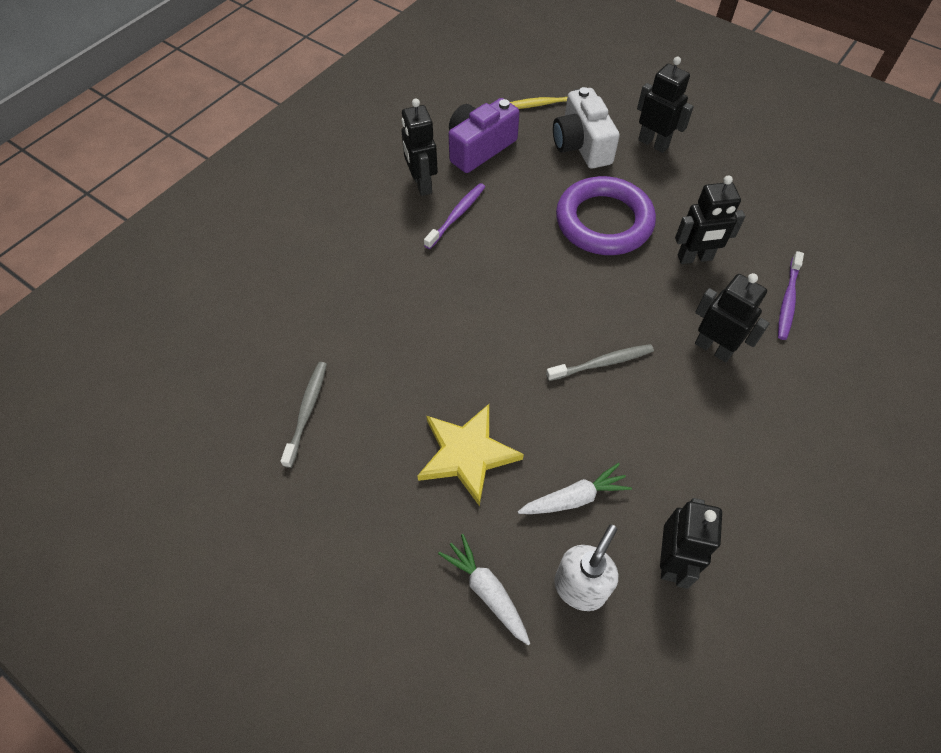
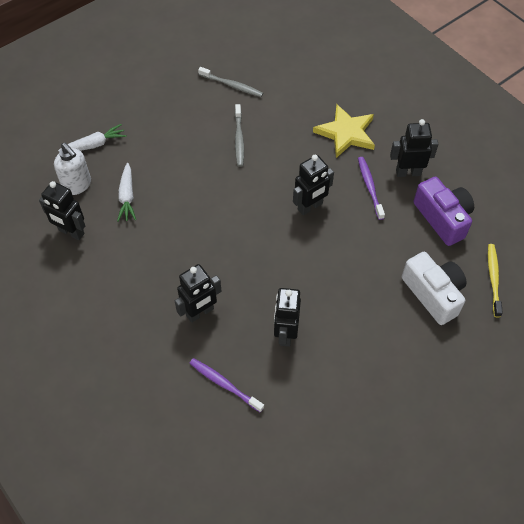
camera: 105 degrees right, 0 degrees up
(456, 216) = (370, 187): purple toothbrush -> purple toothbrush turned 150 degrees counterclockwise
(467, 454) = (175, 153): yellow star -> yellow star (346, 133)
(581, 145) = (433, 294): white camera -> white camera turned 60 degrees clockwise
(602, 363) = (212, 239): grey toothbrush -> grey toothbrush (239, 139)
(604, 221) = (340, 282): purple ring -> none
(653, 143) = (425, 352): black robot -> black robot (310, 207)

